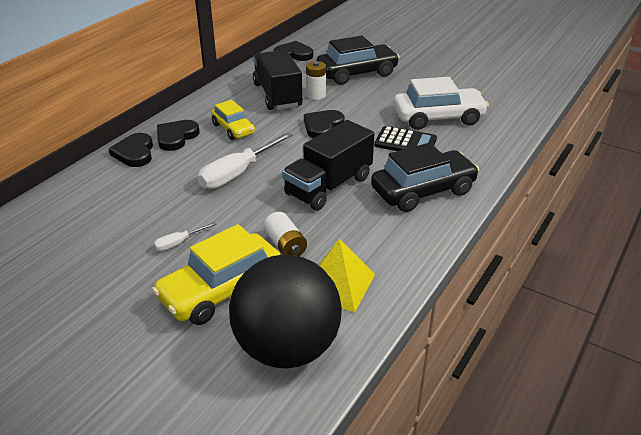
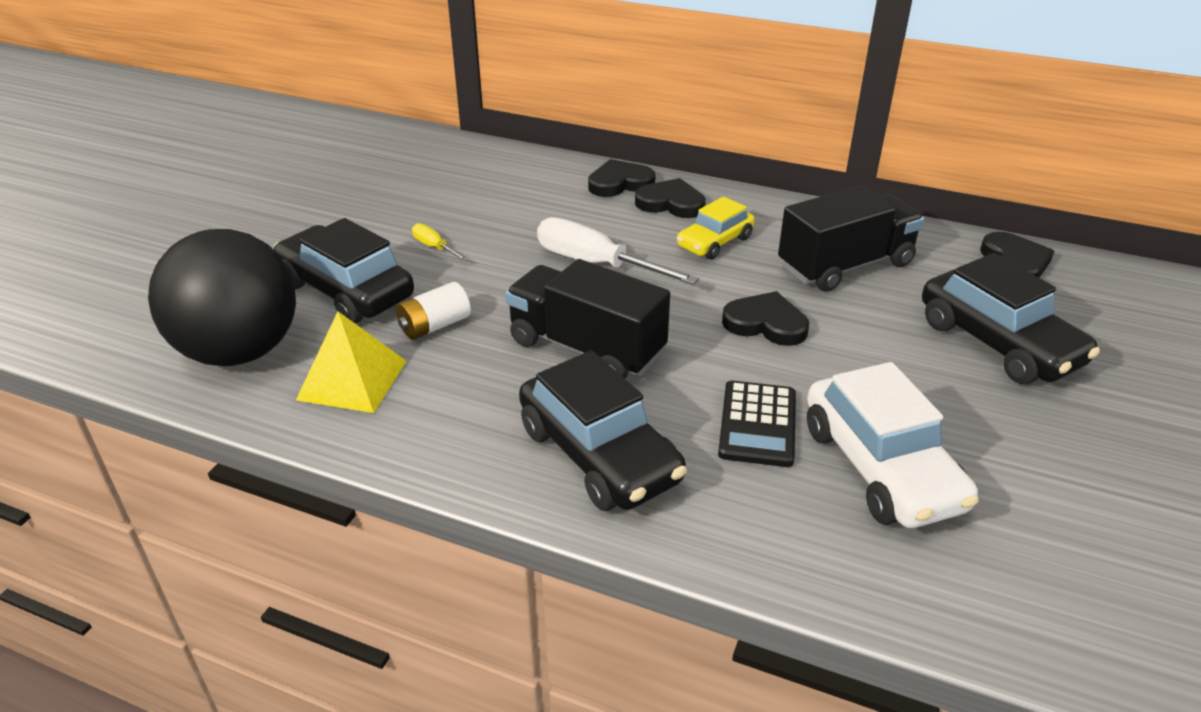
camera: 80 degrees right, 0 degrees up
(178, 243) = (434, 247): white screwdriver -> yellow screwdriver
(221, 290) = (346, 290): yellow car -> black car
(316, 95) = (872, 304): white battery -> none

